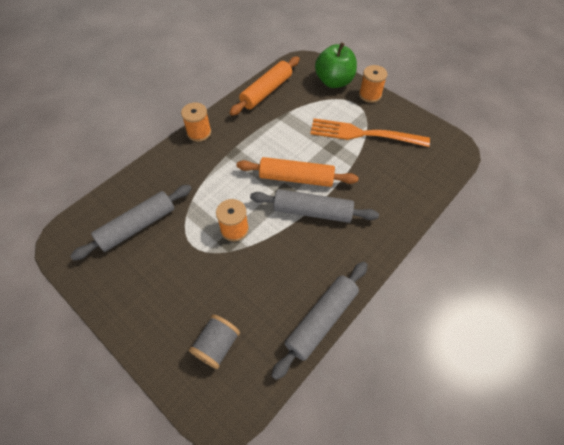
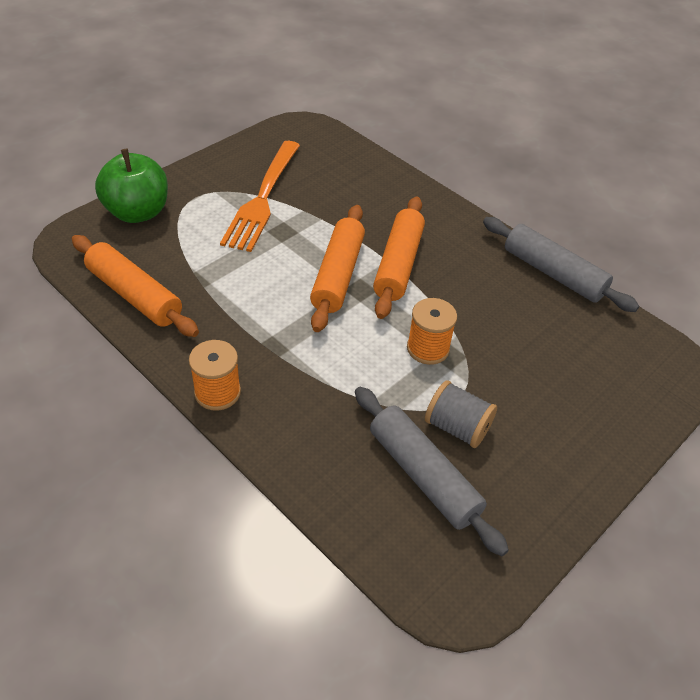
camera: 90 degrees left, 10 degrees down
(217, 345) = (603, 371): grey spool -> grey spool (457, 427)
(312, 212) = (398, 264): grey rolling pin -> orange rolling pin
(370, 95) = (182, 180): orange spool -> none

